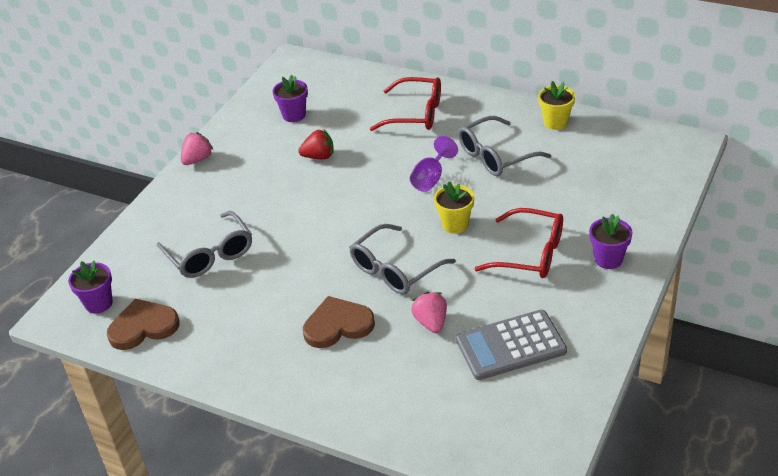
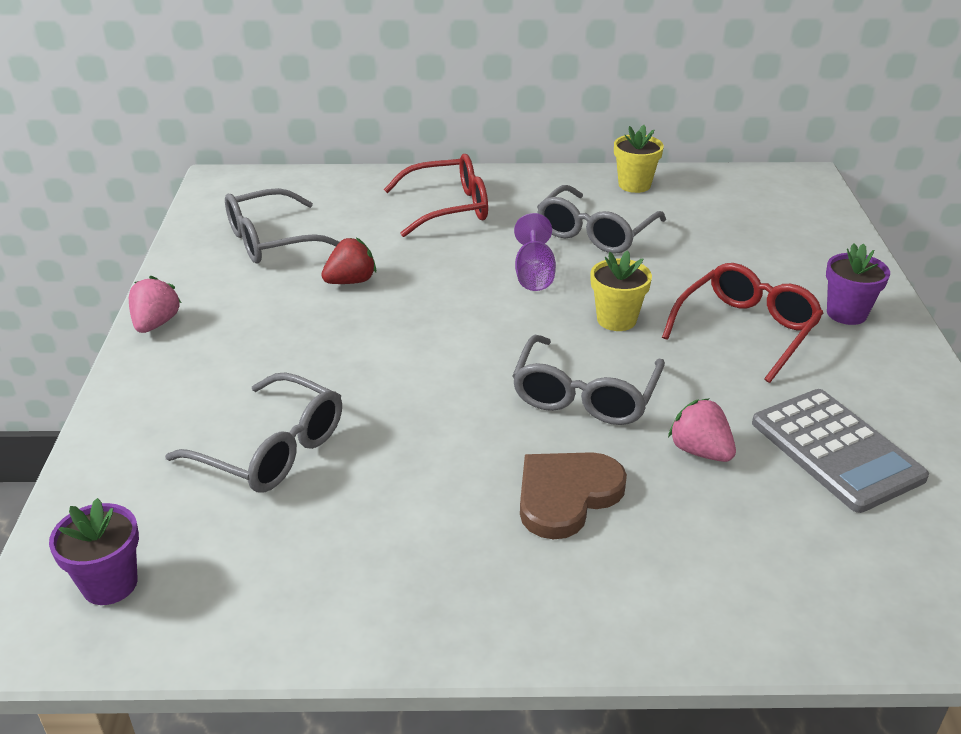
camera: 30 degrees left, 5 degrees down
(143, 327) = (226, 598): brown heart -> none
(294, 115) = (273, 240): purple flower pot -> grey glasses
(511, 346) = (836, 450): grey calculator -> grey calculator turned 75 degrees counterclockwise
(529, 253) = (745, 330): red glasses -> red glasses turned 45 degrees counterclockwise

